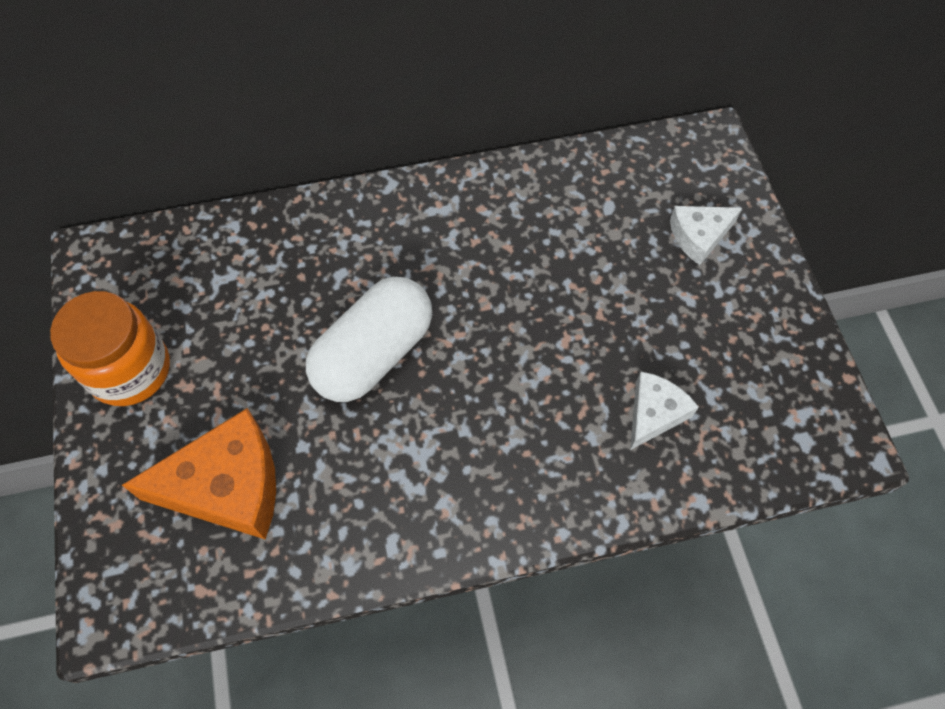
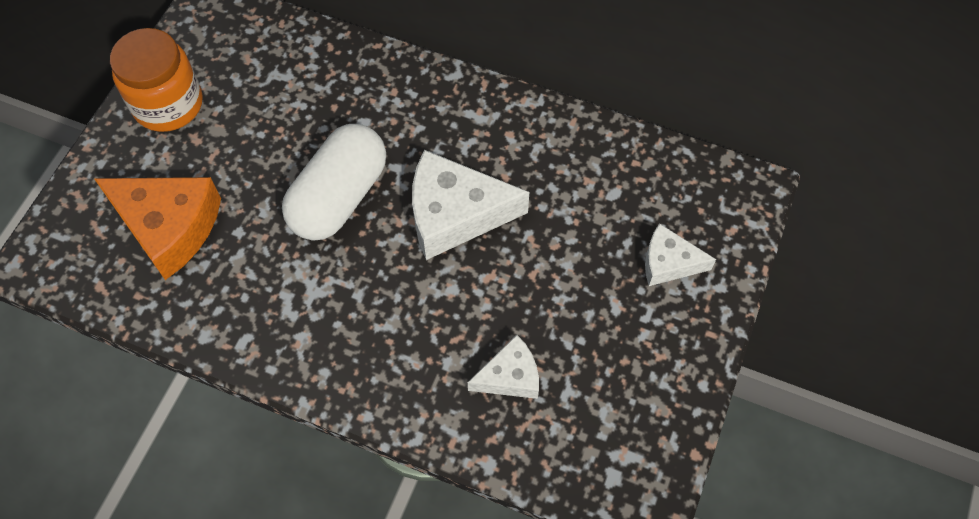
camera: 35 degrees right, 0 degrees up
(374, 354) = (339, 197): white capsule -> white capsule turned 45 degrees counterclockwise
(491, 304) = (455, 214): none -> white cheese

